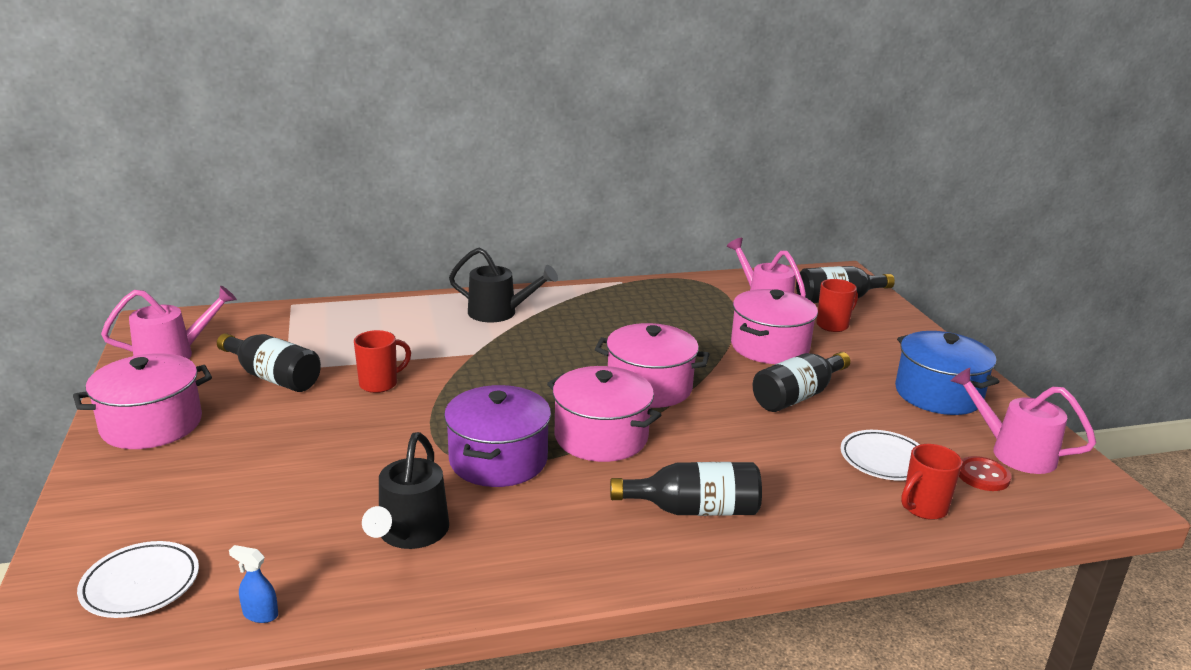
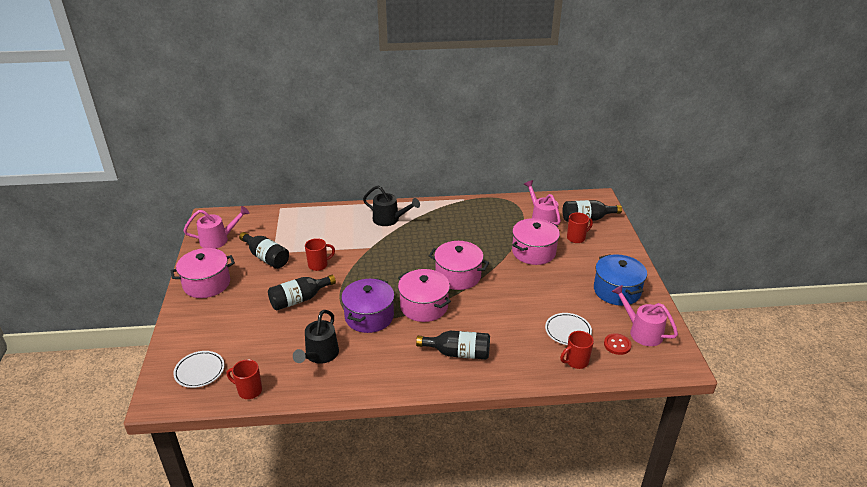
camera: 10 degrees right, 10 degrees up
(260, 614) = (249, 390): blue spray bottle -> red mug
(797, 396) = (536, 287): black bottle -> black bottle (299, 299)

